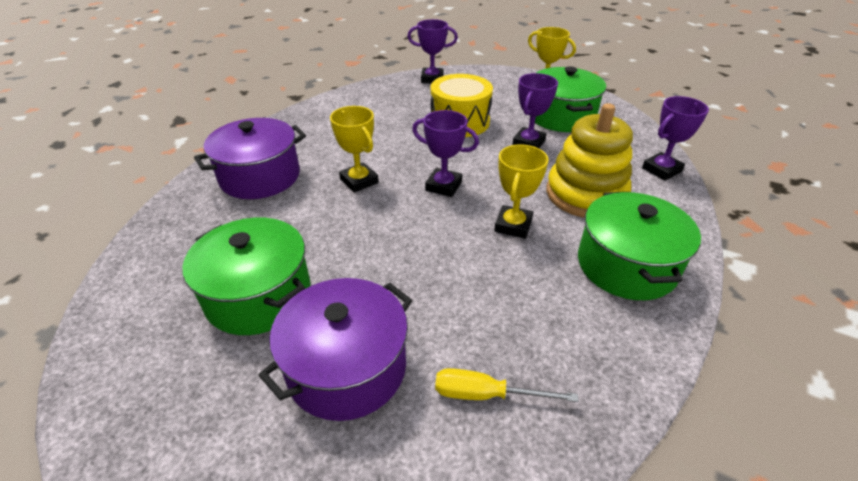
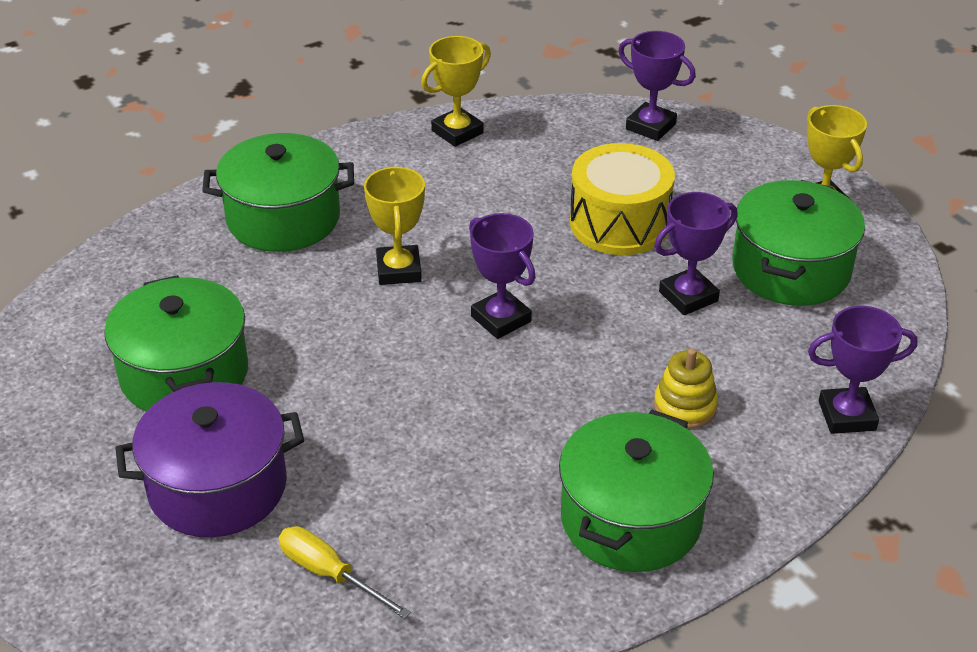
camera: 30 degrees right, 0 degrees up
(260, 177) = (283, 218): purple pot -> green pot
(513, 225) = (539, 409): yellow trophy -> yellow trophy (457, 132)
(585, 194) = (685, 407): yellow stacking toy -> yellow stacking toy, size x0.50

